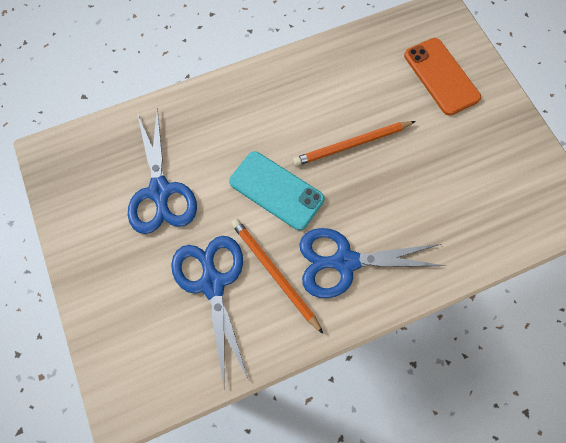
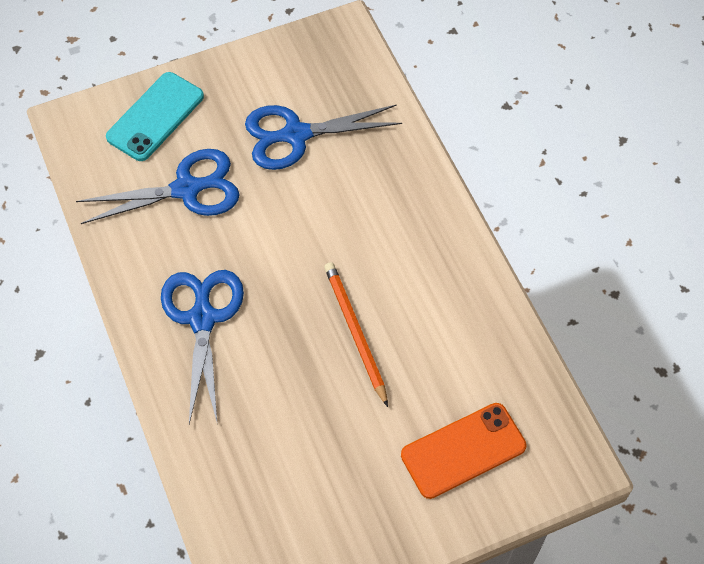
camera: 90 degrees right, 10 degrees down
(274, 274) = (193, 247): orange pencil -> none
(276, 190) = (294, 249): turquoise phone -> turquoise phone (155, 117)

